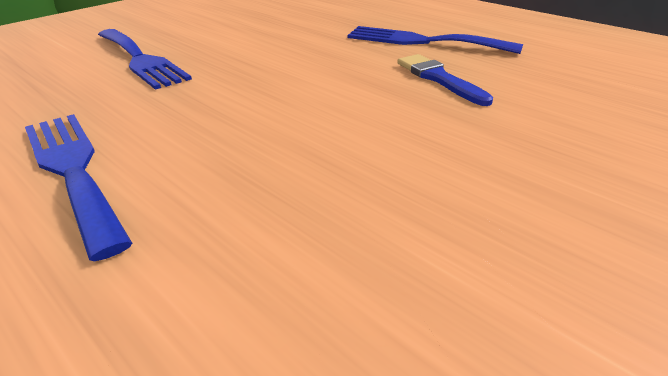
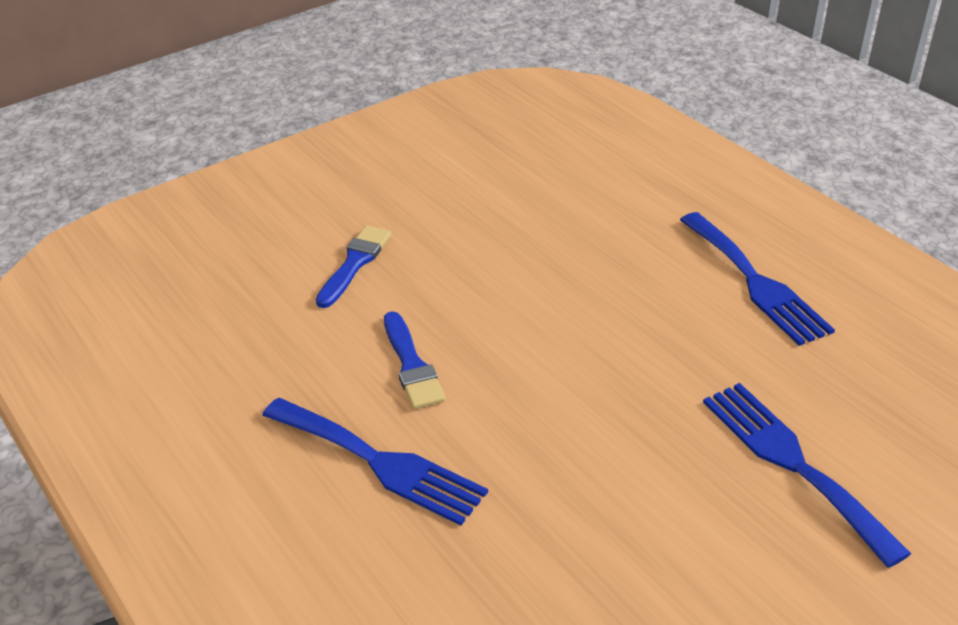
camera: 170 degrees left, 5 degrees up
(581, 145) = (355, 263): none -> blue brush

